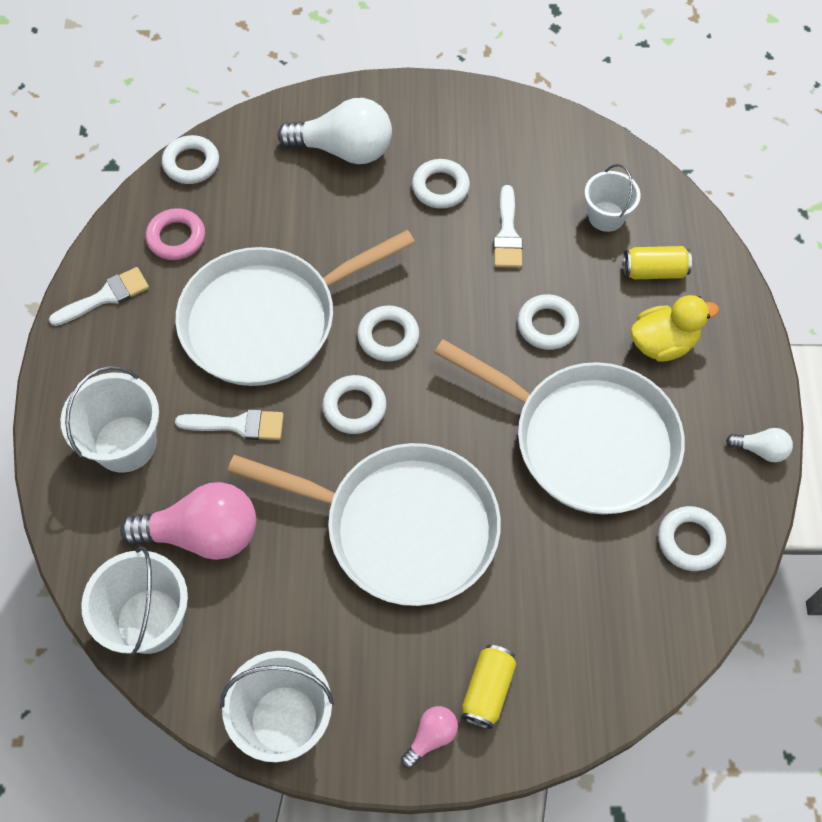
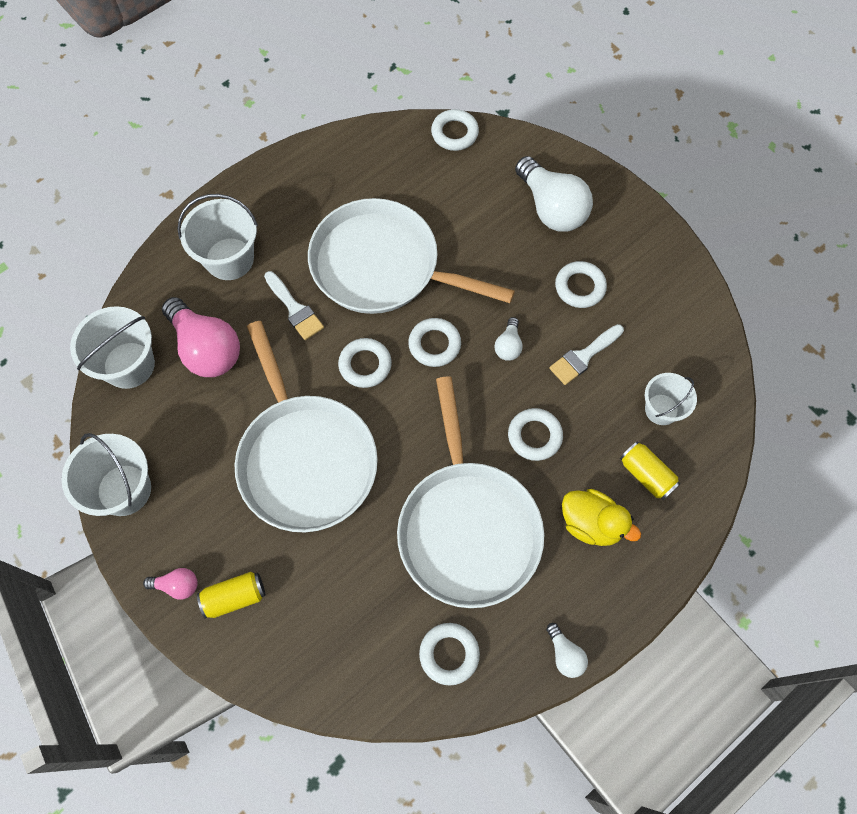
camera: 50 degrees right, 5 degrees up
(106, 297) = (317, 167): white brush -> none
(176, 238) = (393, 169): pink ring -> none
(444, 281) = (508, 345): none -> white light bulb

